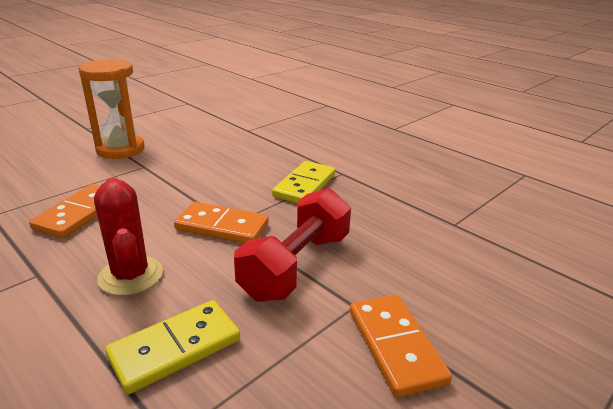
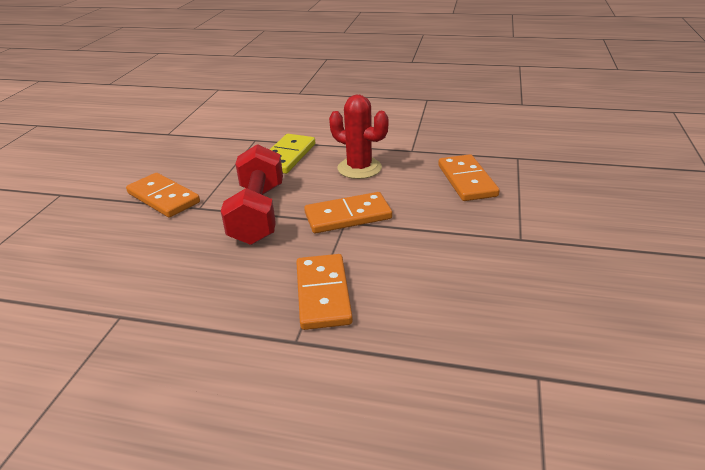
camera: 150 degrees right, 5 degrees up
(120, 149) = (590, 246): orange hourglass -> none
(305, 185) = (323, 294): yellow domino -> orange domino

